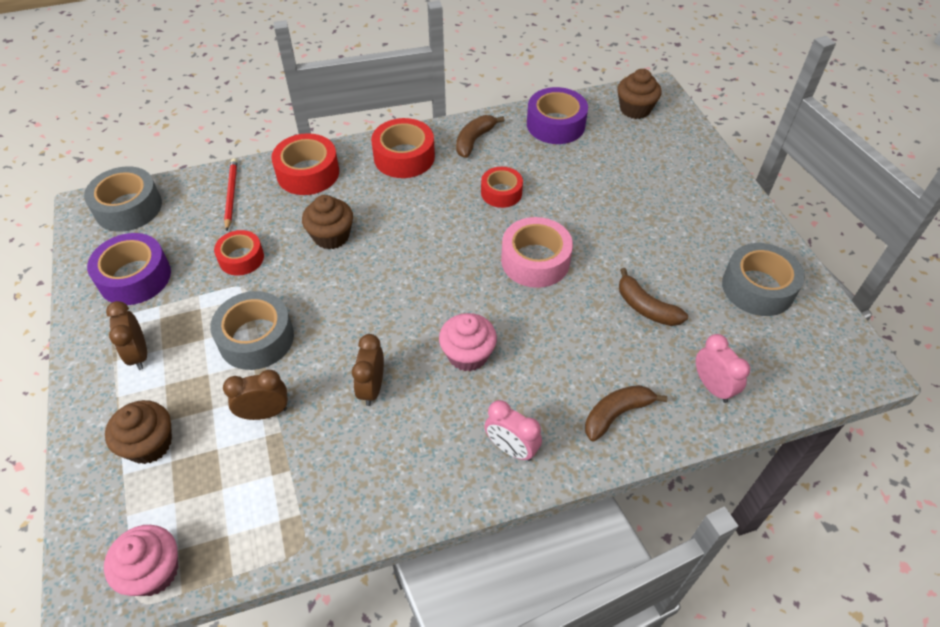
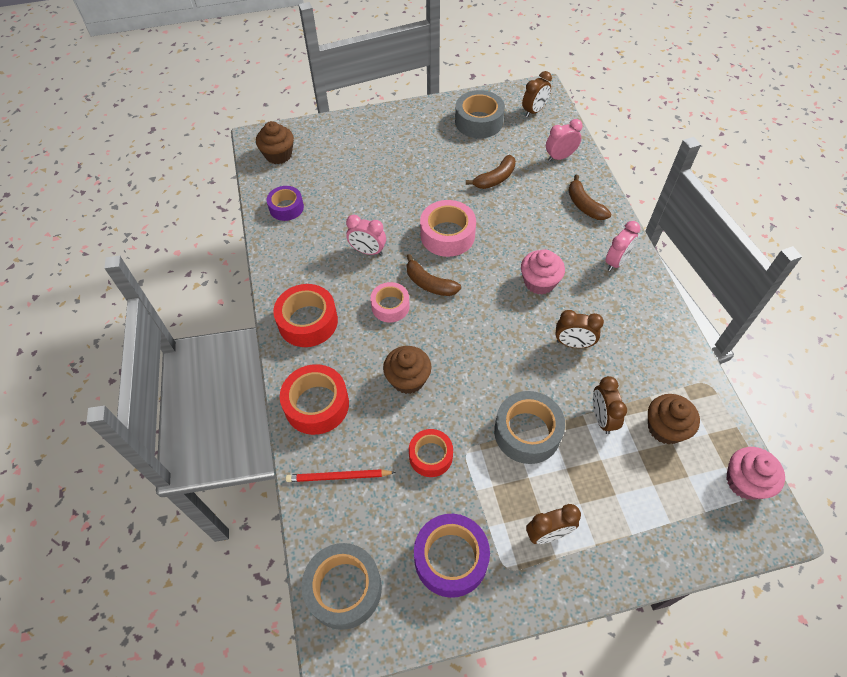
camera: 85 degrees left, 5 degrees up
(149, 444) = (640, 505): brown cupcake -> brown cupcake (665, 428)
(425, 216) = (390, 306): none -> pink tape
(474, 140) = (295, 266): brown banana -> brown banana (429, 284)
(501, 193) = (368, 251): red tape -> pink clock
(555, 124) = (286, 208): purple tape -> purple tape, size x0.65
(808, 356) = (534, 111): none -> brown clock

